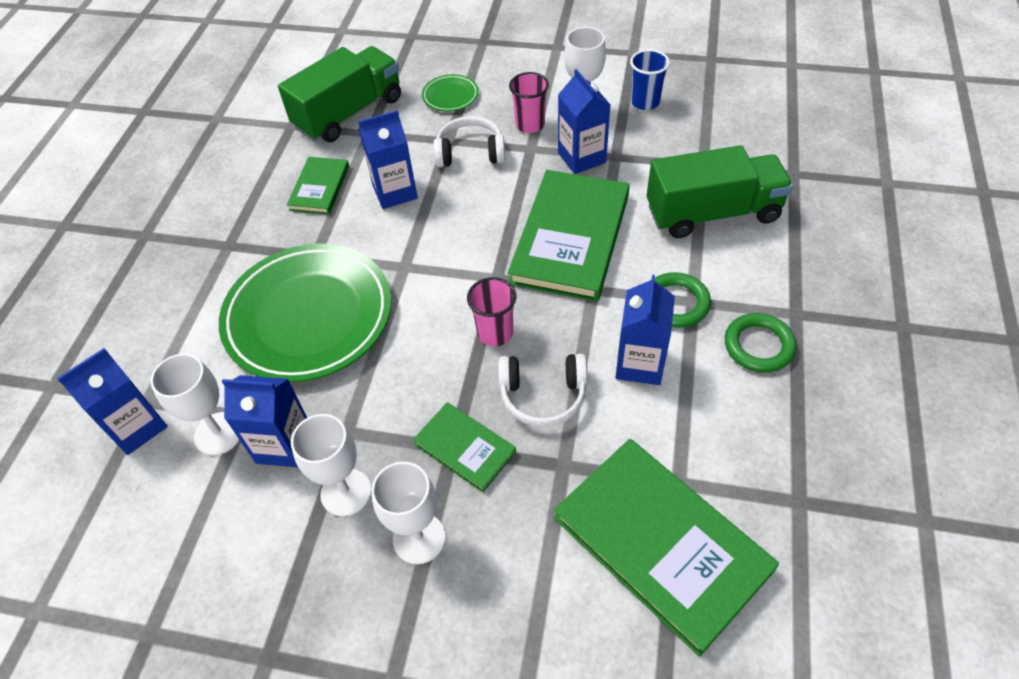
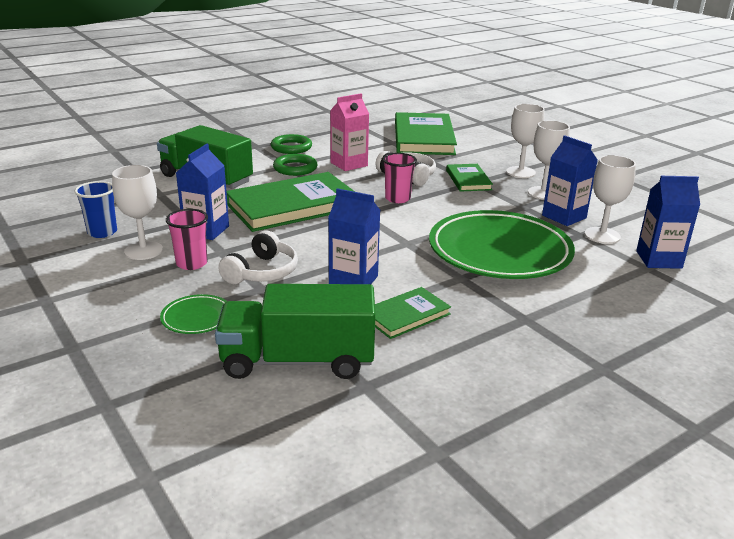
camera: 140 degrees left, 25 degrees down
(470, 153) = (262, 272): white headphones -> white headphones turned 105 degrees counterclockwise
(639, 364) = (349, 164): blue carton -> pink carton

